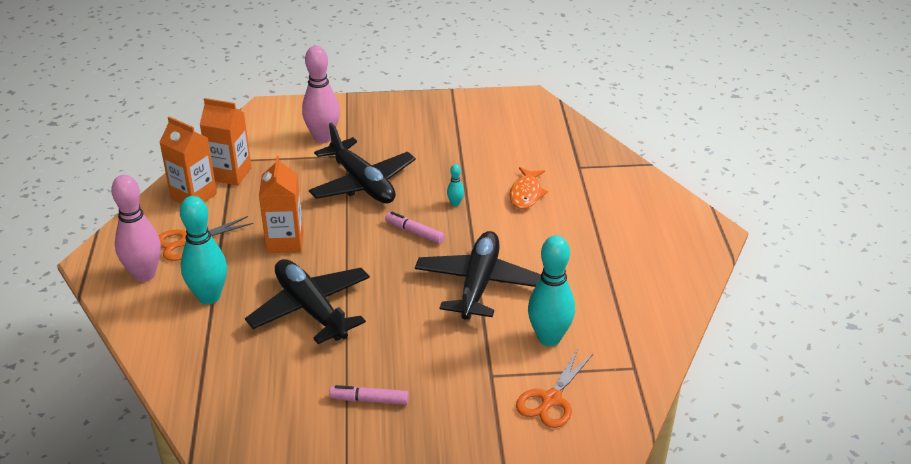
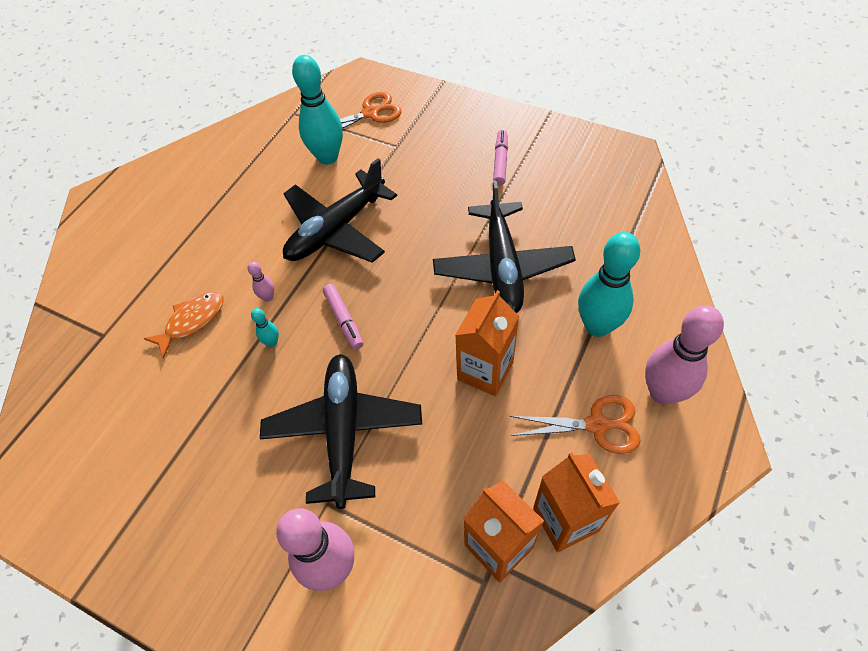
camera: 145 degrees left, 20 degrees up
(369, 400) = (500, 161): pink marker -> pink marker turned 120 degrees counterclockwise
(486, 224) = (268, 297): none -> pink bowling pin

